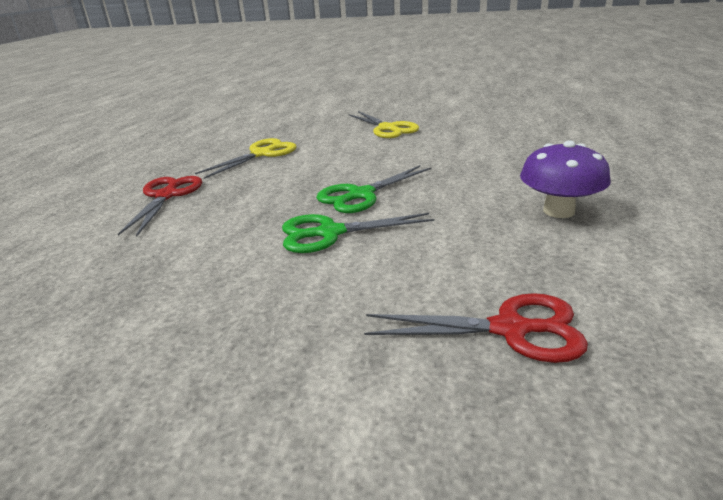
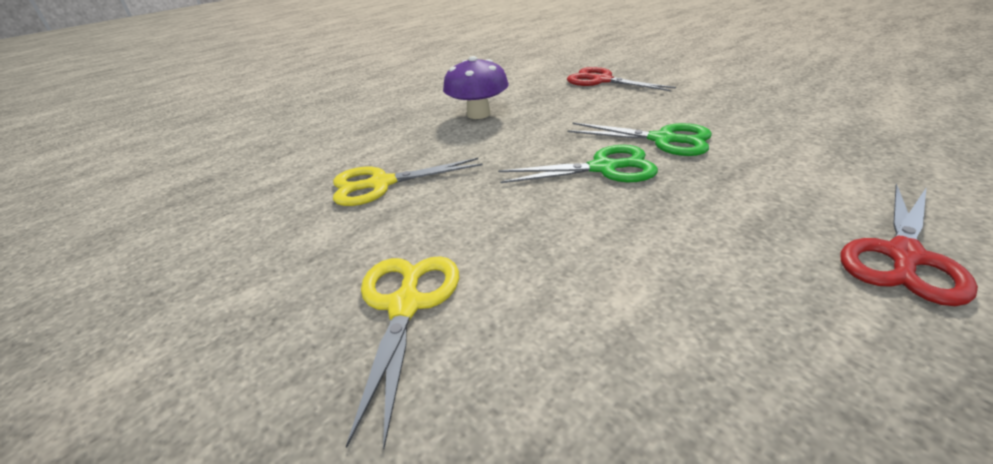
camera: 145 degrees left, 5 degrees up
(261, 154) = (716, 327): yellow scissors -> yellow scissors (381, 184)

